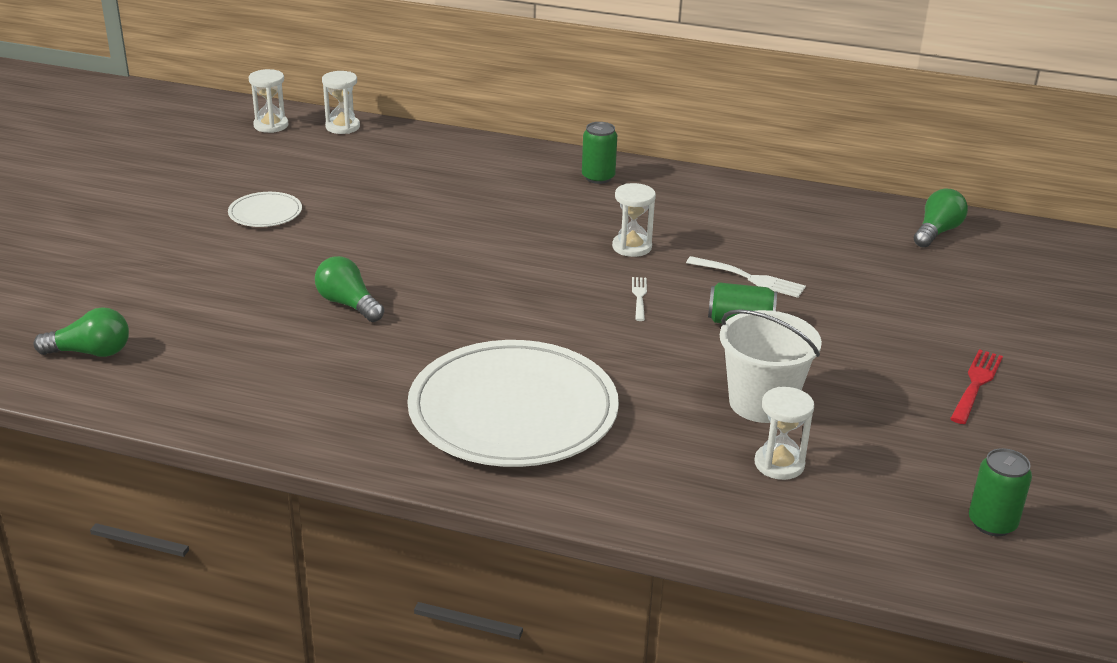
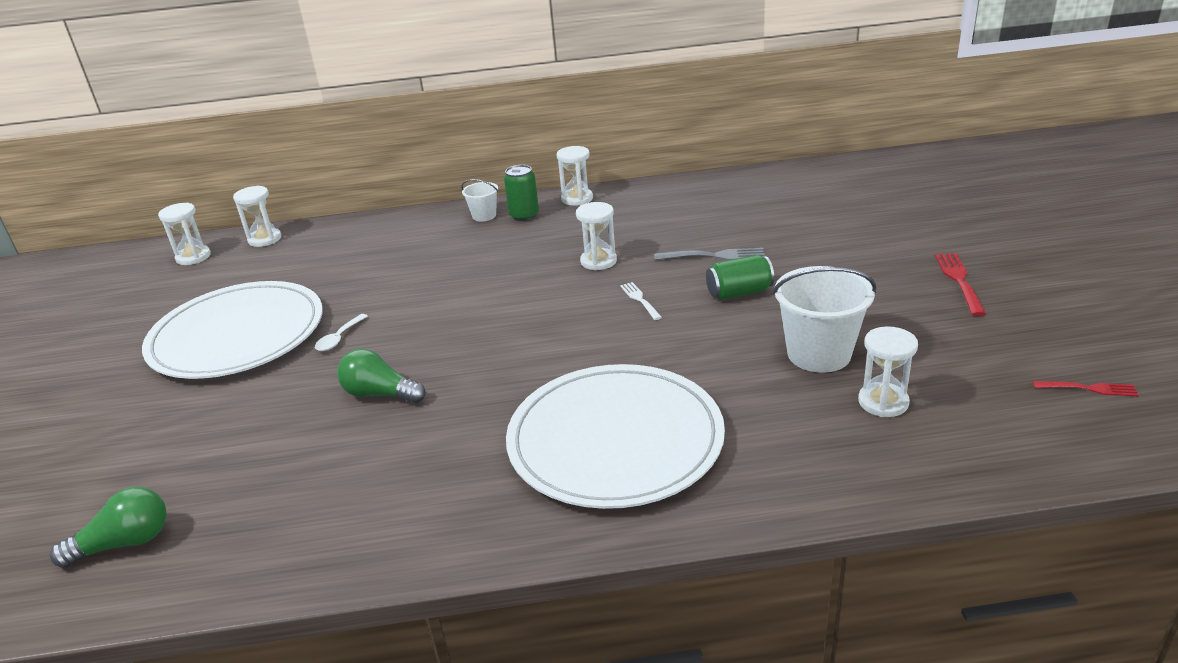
camera: 20 degrees left, 0 degrees up
(265, 213) = (237, 335): white plate -> white plate, size x2.32
(347, 244) = (339, 338): none -> white spoon
(559, 165) = (484, 216): none -> white bucket
(664, 175) = (577, 199): none -> white hourglass
(750, 278) = (714, 256): white fork -> grey fork
(937, 232) = (817, 179): green light bulb -> none
(992, 523) = (1089, 388): green can -> red fork

